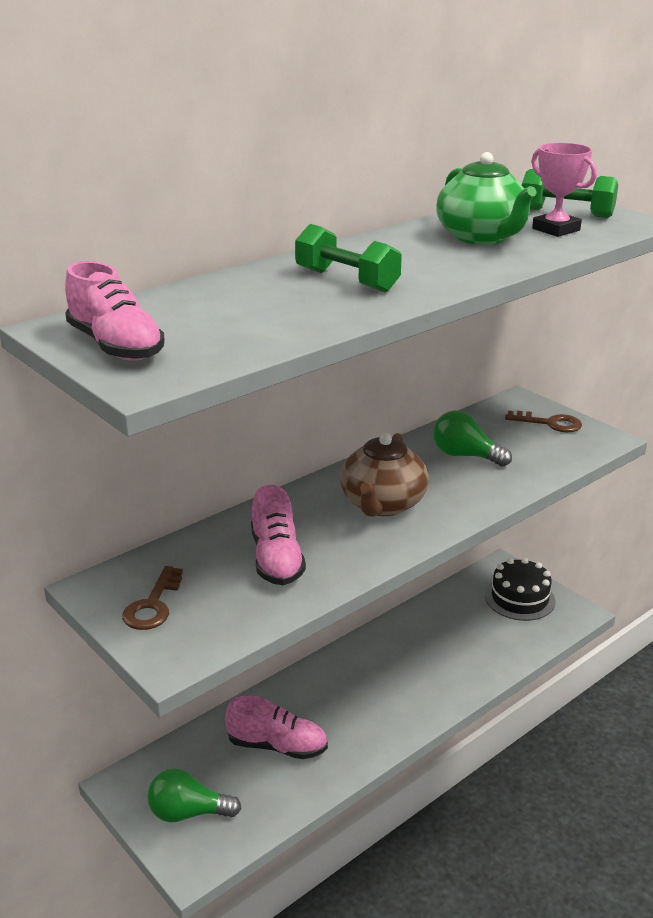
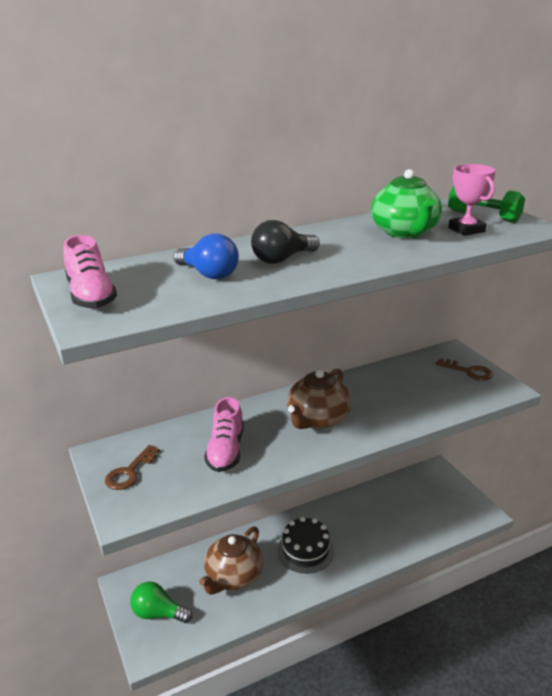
camera: 15 degrees right, 0 degrees up
(261, 306) = (209, 274): none -> blue light bulb
(277, 746) = (233, 576): pink shoe -> brown teapot
(347, 280) = (282, 259): green dumbbell -> black light bulb
(465, 456) = (394, 389): green light bulb -> none
(519, 598) = (443, 495): black cake -> black cake (305, 550)

